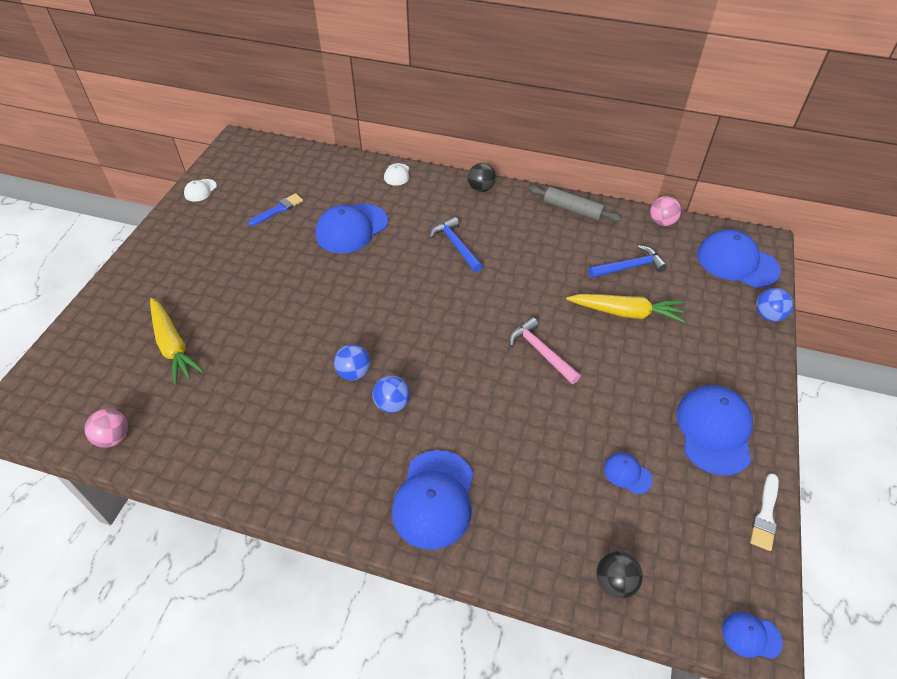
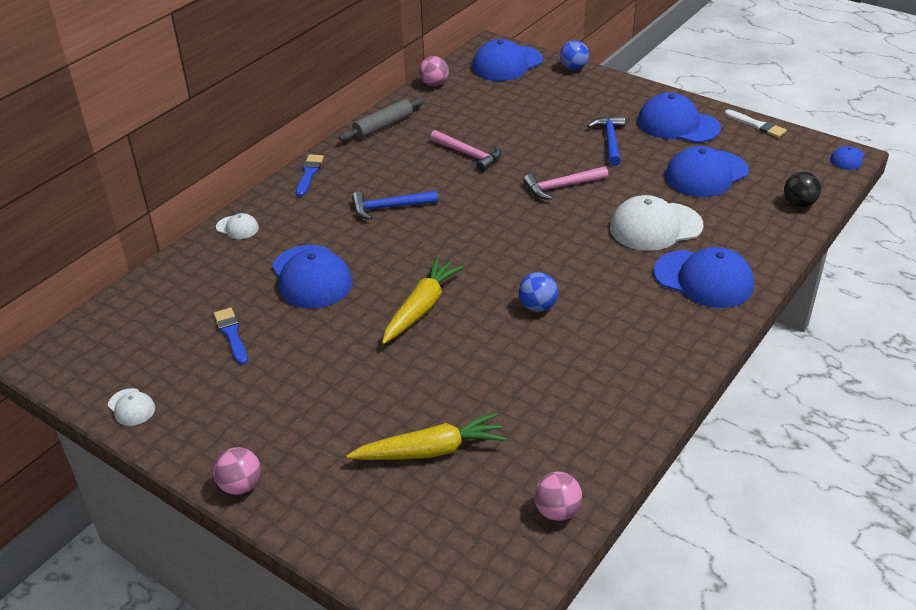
camera: 70 degrees left, 10 degrees down
(134, 260) = (240, 486): none -> pink ball
(392, 404) = (588, 287): blue ball -> none
(481, 188) = (309, 174): black ball -> blue brush
(507, 441) = (655, 227): none -> white cap
(559, 274) = (469, 155): none -> pink hammer
(626, 312) = (536, 131): yellow carrot -> yellow carrot (421, 308)
(627, 474) = (706, 174): blue cap -> blue cap, size x2.10
(629, 267) = (482, 115): blue hammer -> blue hammer (610, 141)

